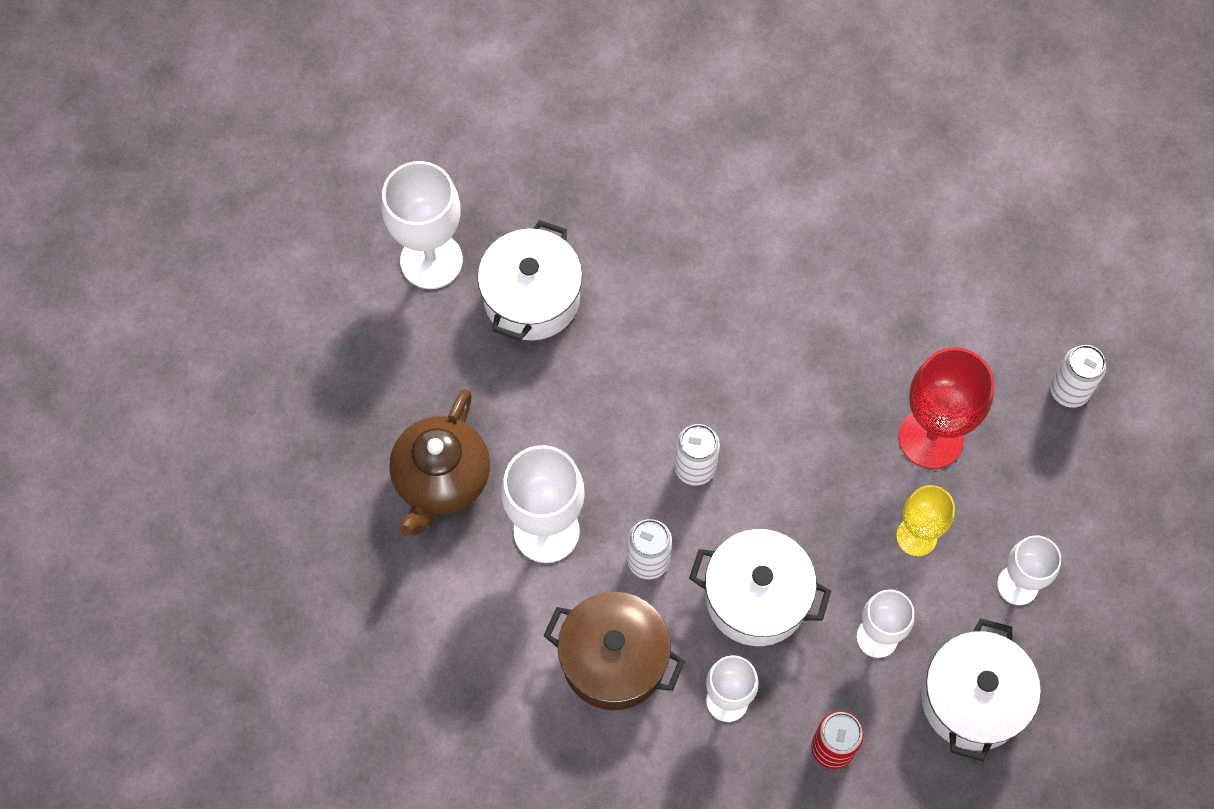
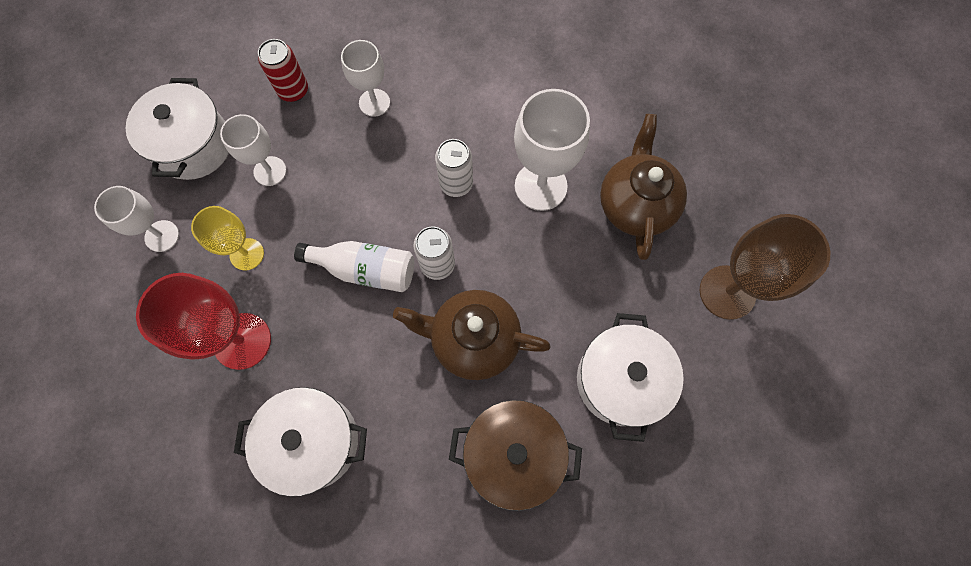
camera: 165 degrees right, 5 degrees up
(380, 356) = (727, 292): none -> brown goblet
(431, 260) = (722, 393): white goblet -> none
(614, 660) = (463, 110): brown pot -> brown pot (513, 454)
(675, 376) = (473, 339): none -> brown teapot
(756, 597) = (367, 177): white pot -> white pot (313, 441)
(779, 483) = (365, 270): none -> white bottle
(1069, 391) = (119, 418): white can -> none

